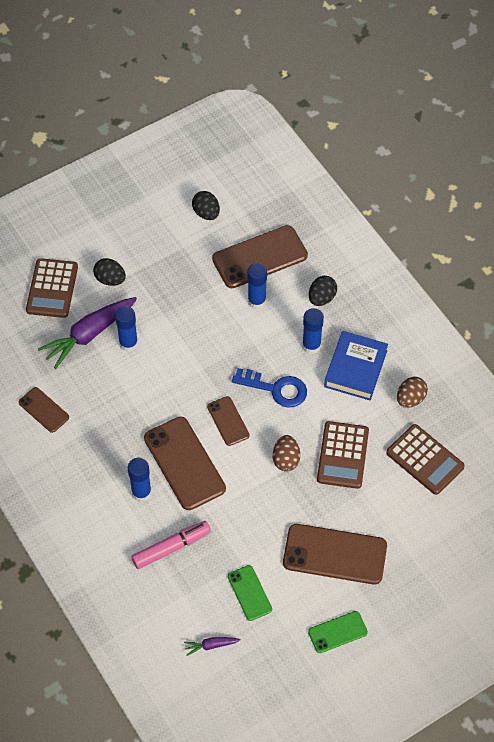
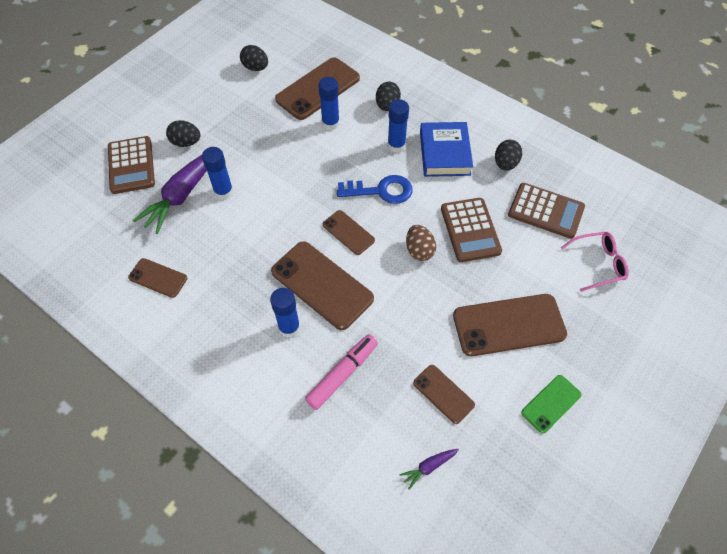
camera: 20 degrees left, 0 degrees up
(249, 593) = (443, 394): green phone -> brown phone
(410, 399) = (505, 164): brown egg -> black egg
(447, 527) = (598, 264): none -> pink glasses

